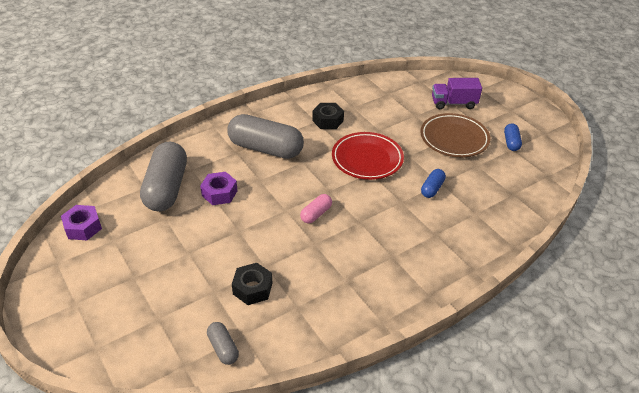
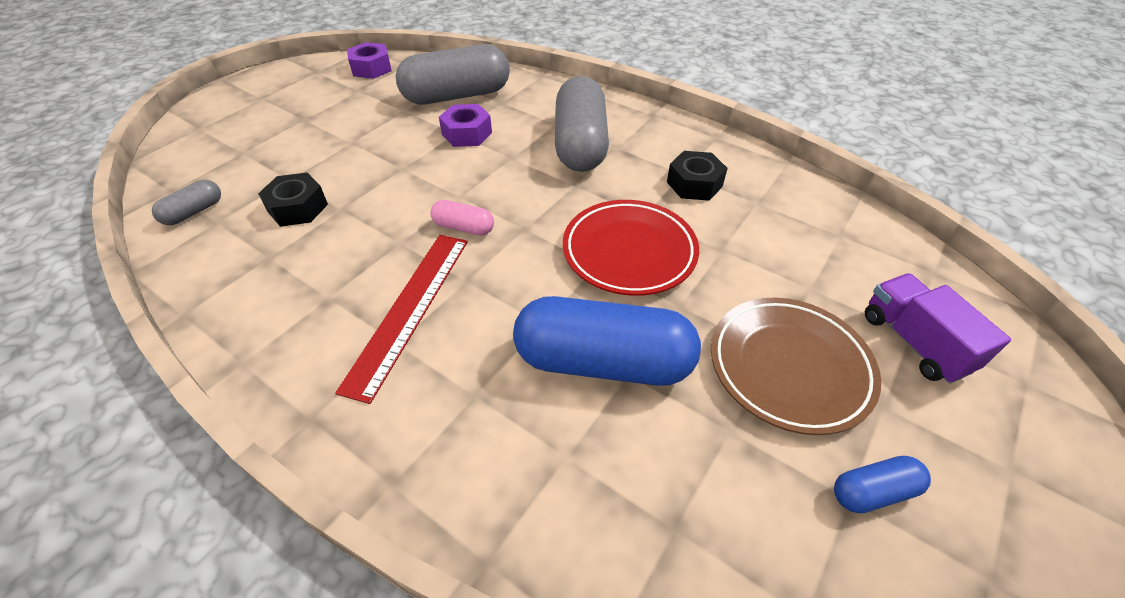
camera: 70 degrees right, 5 degrees up
(371, 248) = (409, 309): none -> red ruler
(432, 189) = (603, 362): blue capsule -> blue capsule, size x2.19

